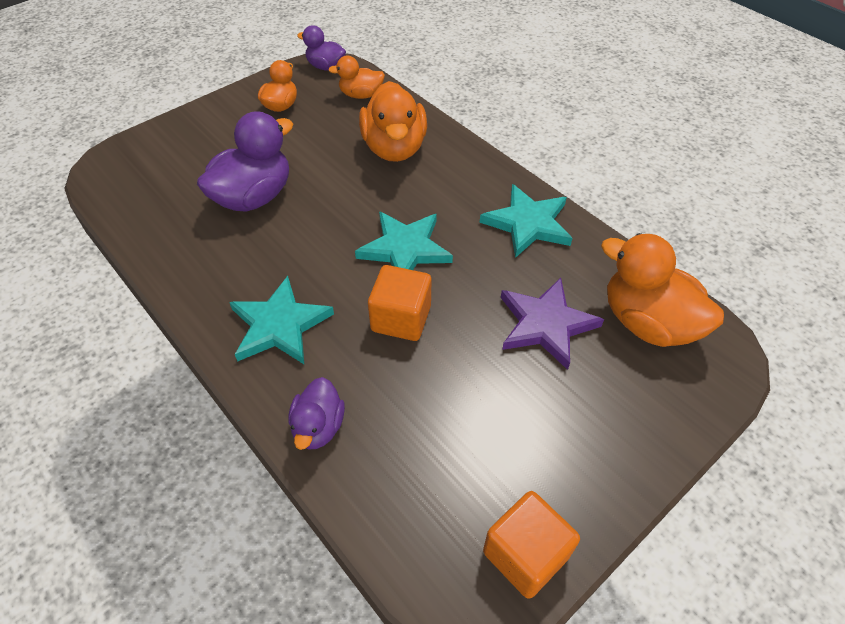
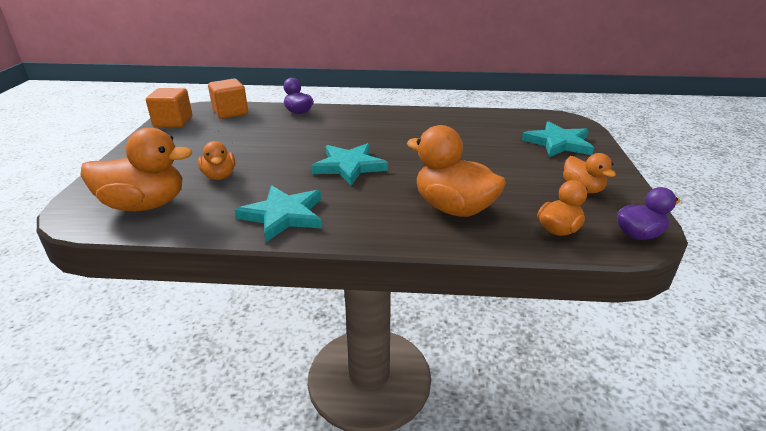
camera: 135 degrees right, 20 degrees down
(254, 197) = (474, 145): purple duck -> none
(279, 325) = (363, 122): turquoise star -> turquoise star (558, 143)
(401, 318) = (308, 145): orange cube -> orange cube (230, 112)
(545, 324) = (219, 176): purple star -> orange duck

